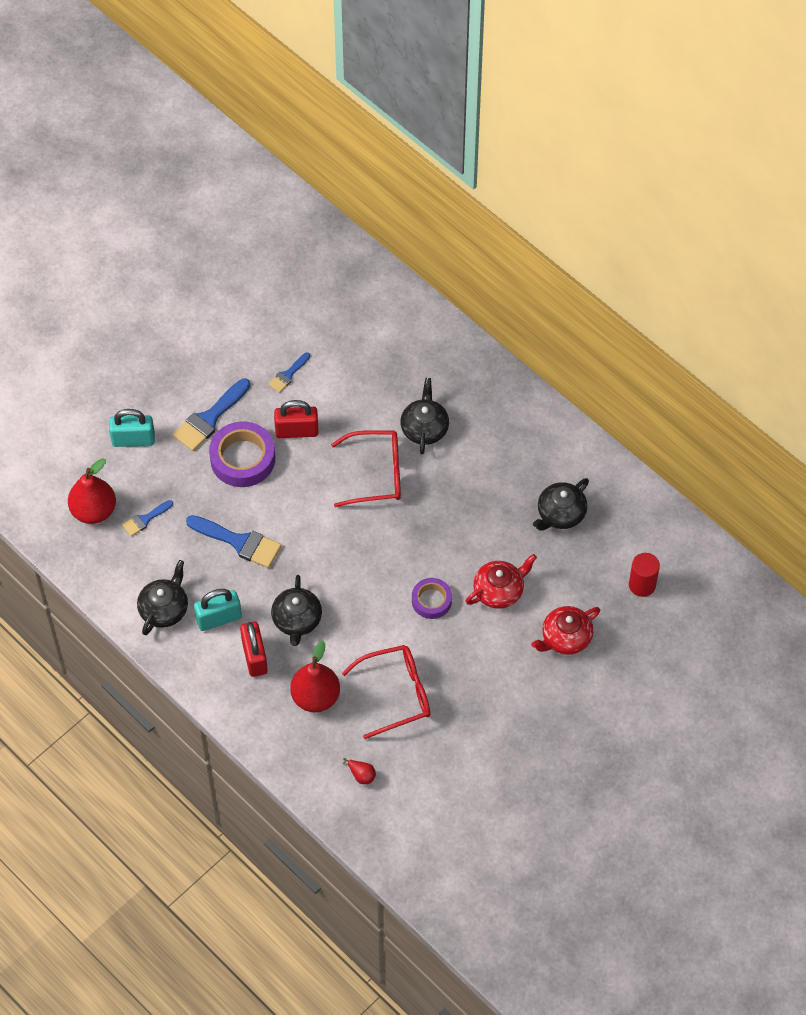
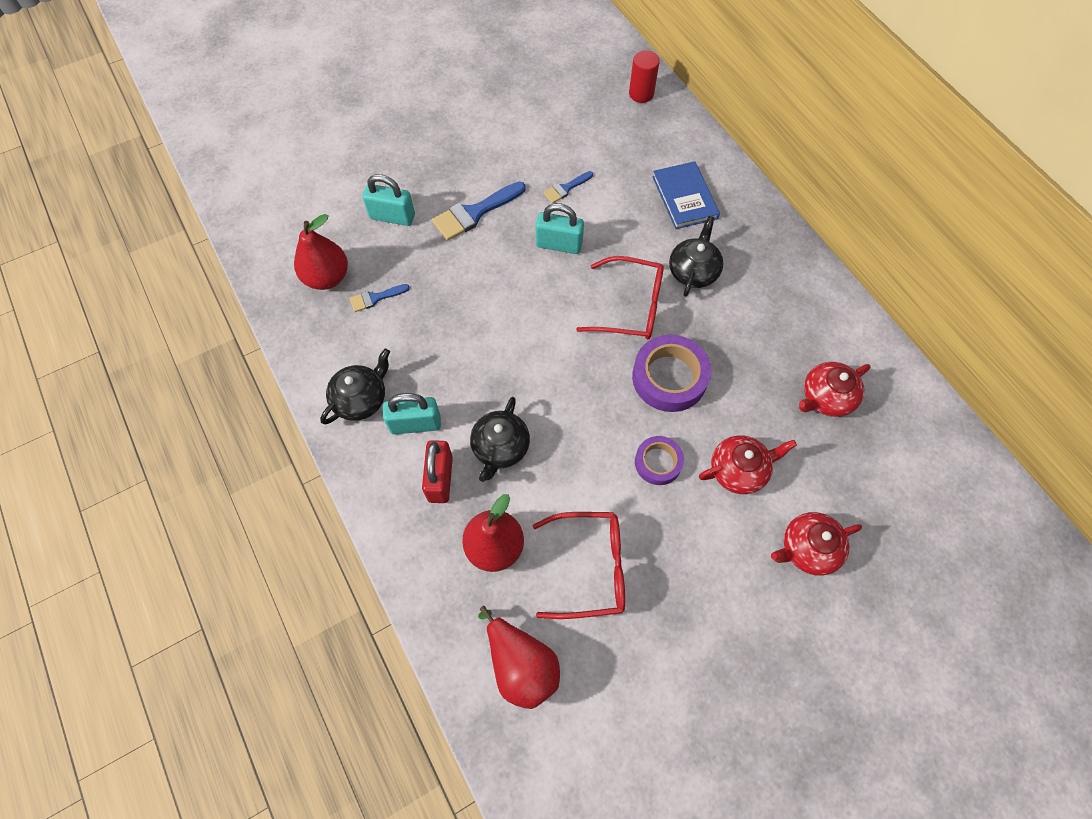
camera: 15 degrees right, 5 degrees up
(239, 542) = (464, 345): blue brush -> none
(242, 458) = (495, 259): purple tape -> purple tape (669, 377)
(297, 431) = (559, 244): red padlock -> turquoise padlock
(361, 775) = (521, 665): red pear -> red pear, size x2.29
(401, 359) = (684, 197): none -> blue book
(560, 514) = (826, 397): black teapot -> red teapot
(642, 585) = (911, 505): red cylinder -> red cylinder (641, 94)

